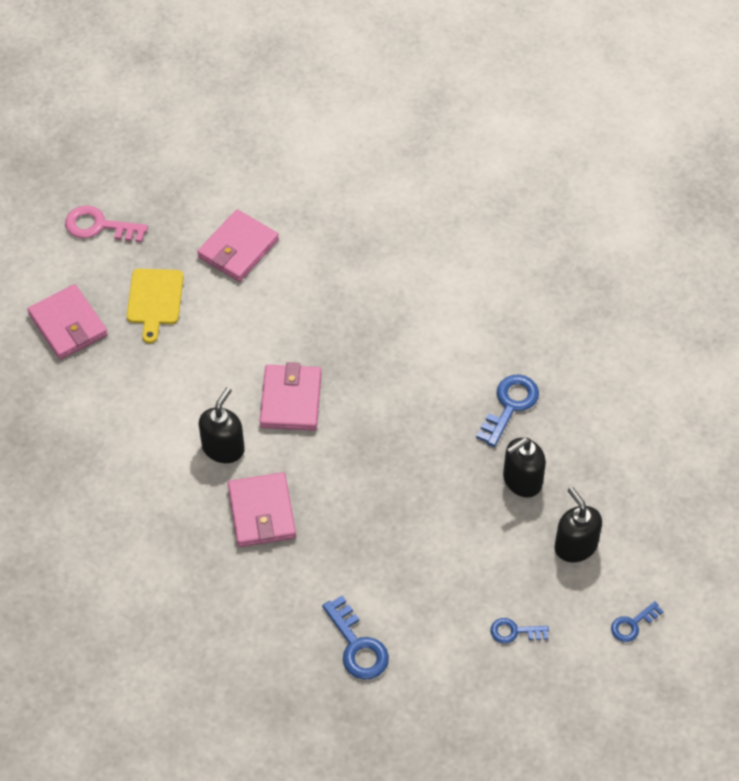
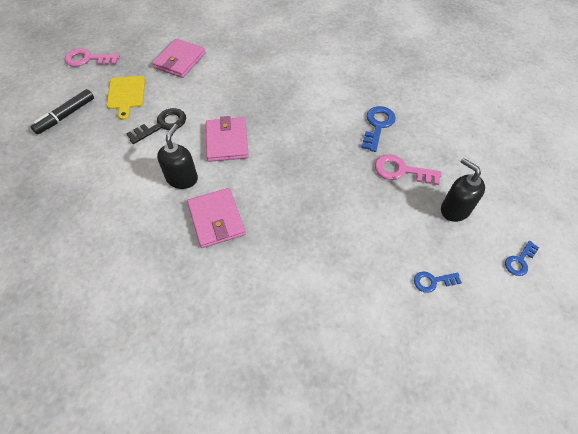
camera: 10 degrees left, 0 degrees up
(68, 325) = (66, 116): pink wallet -> black marker
(203, 360) = (162, 125): none -> black key
(357, 646) = (311, 314): blue key -> none
(522, 480) = (401, 171): black soap dispenser -> pink key

